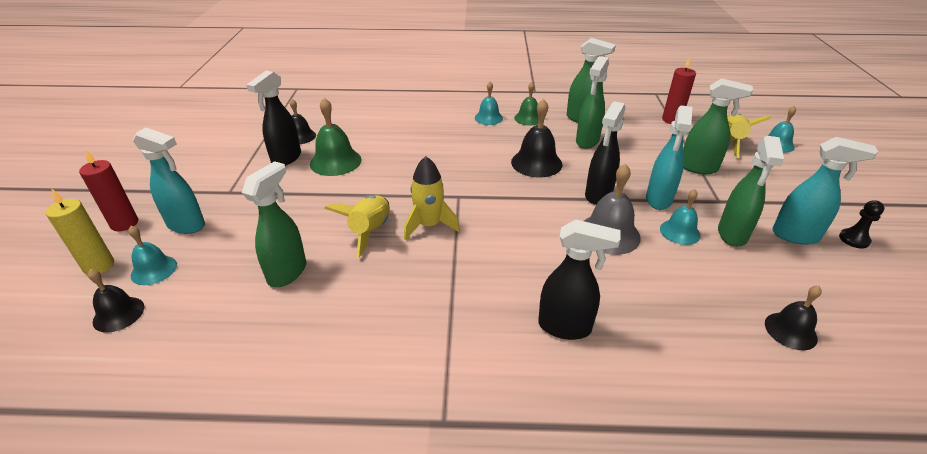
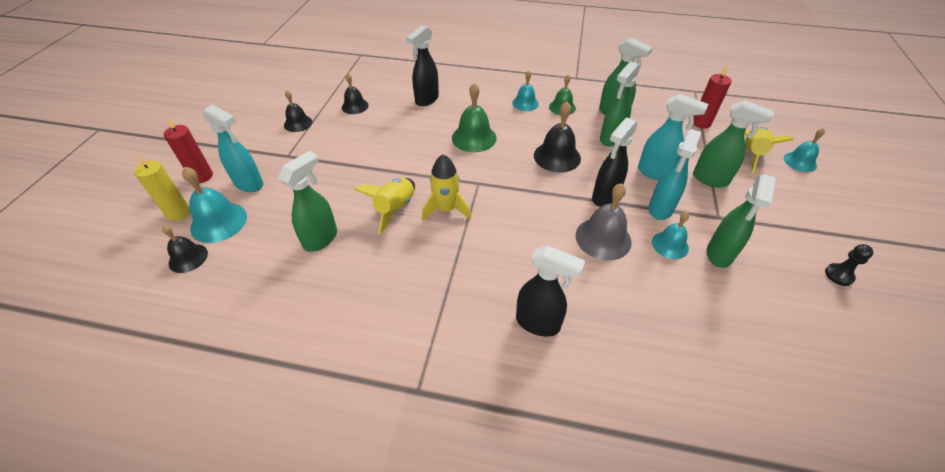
camera: 10 degrees right, 10 degrees up
(154, 270) = (219, 222): turquoise bell -> turquoise bell, size x1.57
(286, 158) = (339, 128): black spray bottle -> black spray bottle (426, 100)
(335, 161) = (379, 135): green bell -> green bell (474, 137)
(790, 330) = (741, 358): black bell -> black bell (298, 123)
(796, 236) = (781, 264): turquoise spray bottle -> turquoise spray bottle (655, 173)

